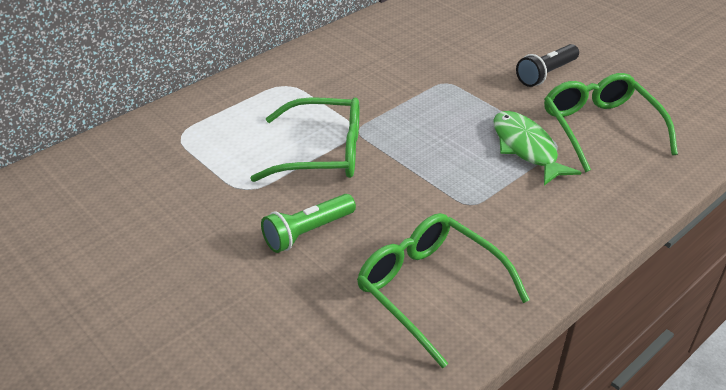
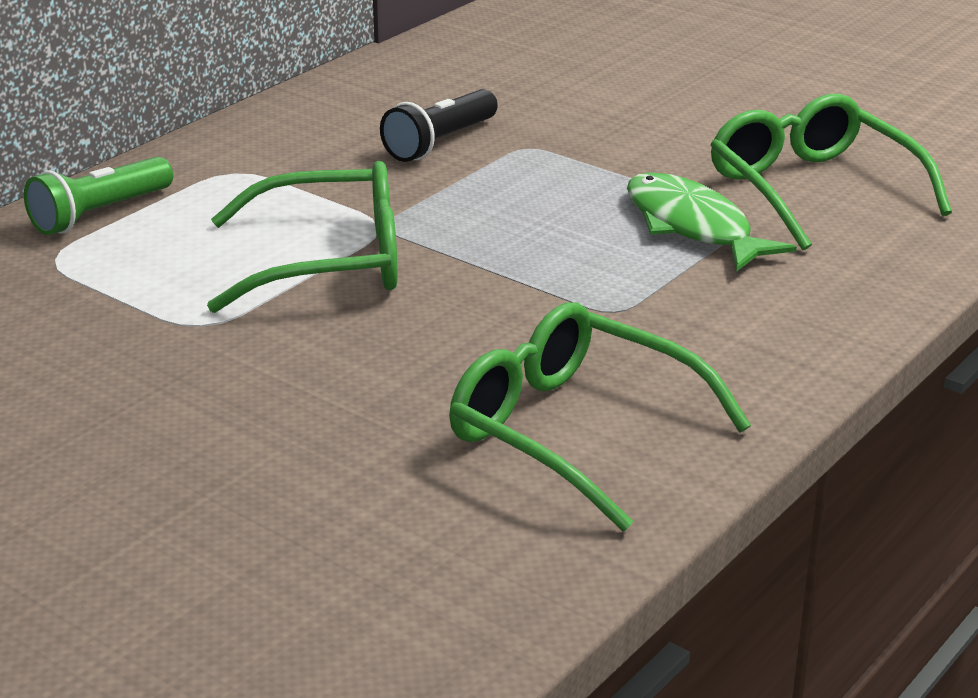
camera: 10 degrees left, 10 degrees down
(307, 232) = (334, 374): green flashlight -> green flashlight (99, 214)
(546, 74) = (701, 123): black flashlight -> black flashlight (440, 143)

